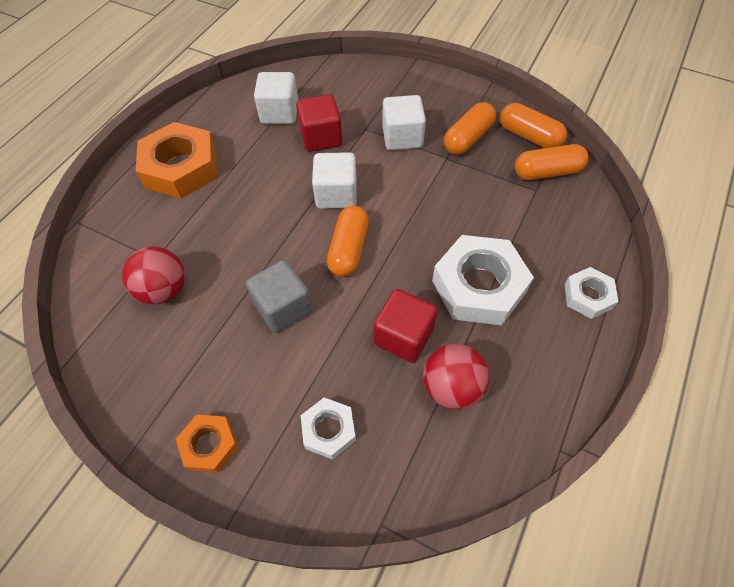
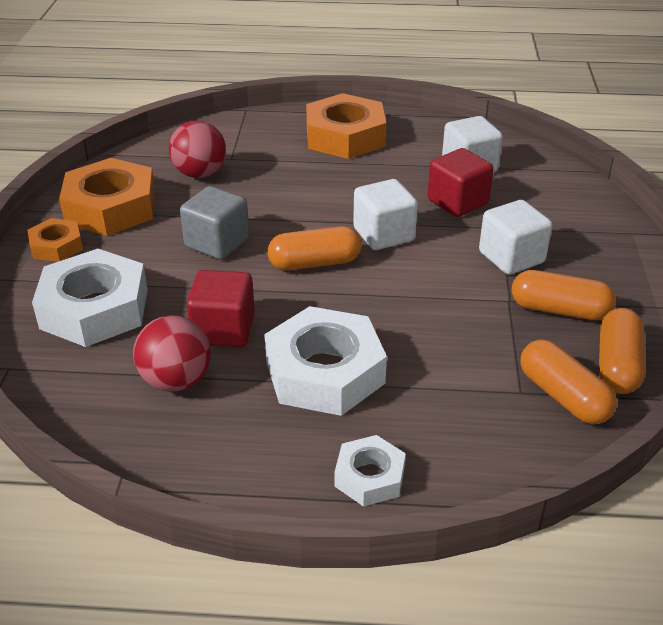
camera: 65 degrees right, 20 degrees down
(172, 380) = (111, 207): none -> orange nut
(328, 430) = (94, 308): white nut -> white nut, size x1.87

